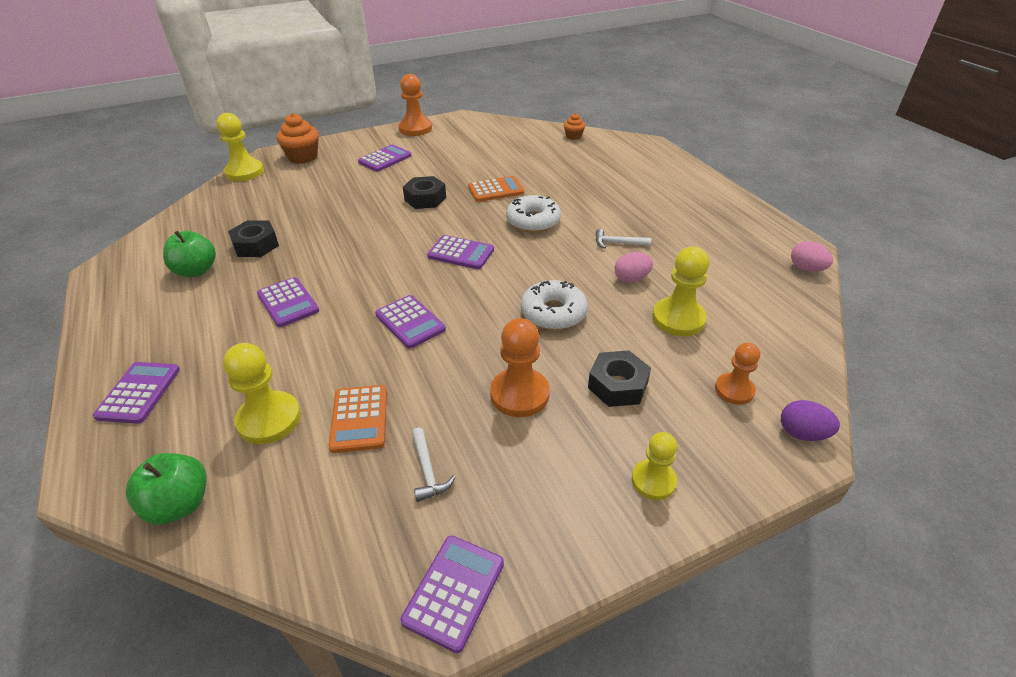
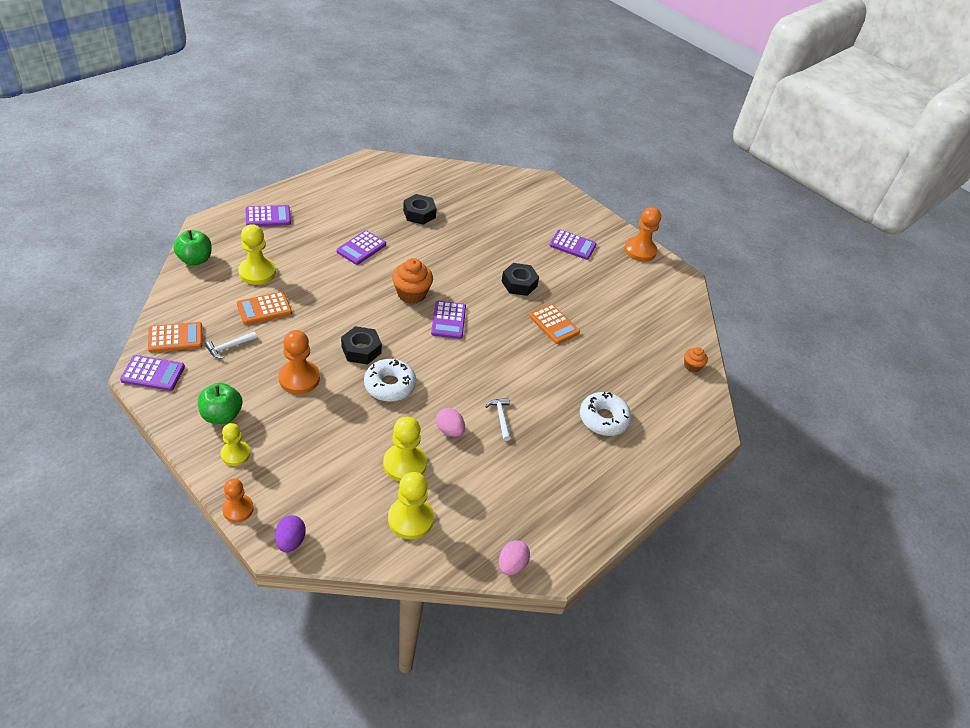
camera: 65 degrees right, 5 degrees up
(196, 271) = (381, 198): green apple -> green apple (222, 415)
(244, 172) = (512, 177): yellow pawn -> yellow pawn (410, 519)
(303, 157) = (550, 199): orange cupcake -> orange cupcake (411, 294)
(374, 549) = (175, 338): none -> orange calculator
(410, 322) = (357, 310): purple calculator -> none
(533, 221) = (513, 356): white donut -> white donut (603, 419)
(617, 385) = (318, 430): black nut -> black nut (361, 350)
(734, 390) = (328, 500): orange pawn -> orange pawn (238, 509)

